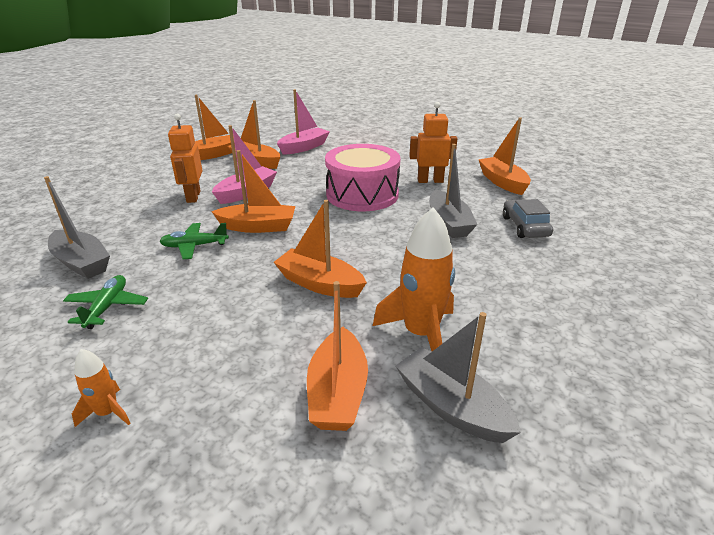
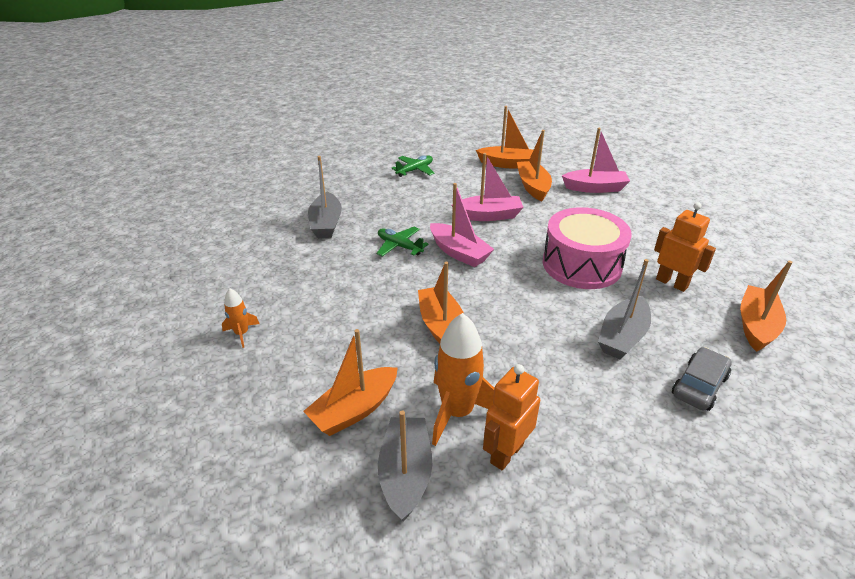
camera: 45 degrees right, 5 degrees up
(107, 307) = (306, 265): green plane -> green plane (415, 170)
(193, 196) = (446, 201): orange robot -> orange robot (506, 453)
(258, 227) = (459, 252): orange boat -> pink boat

